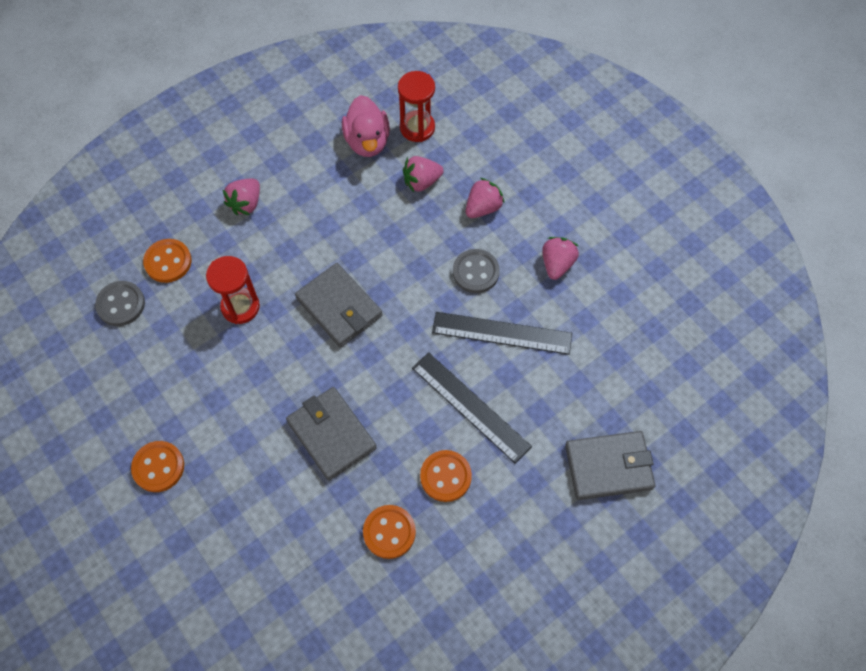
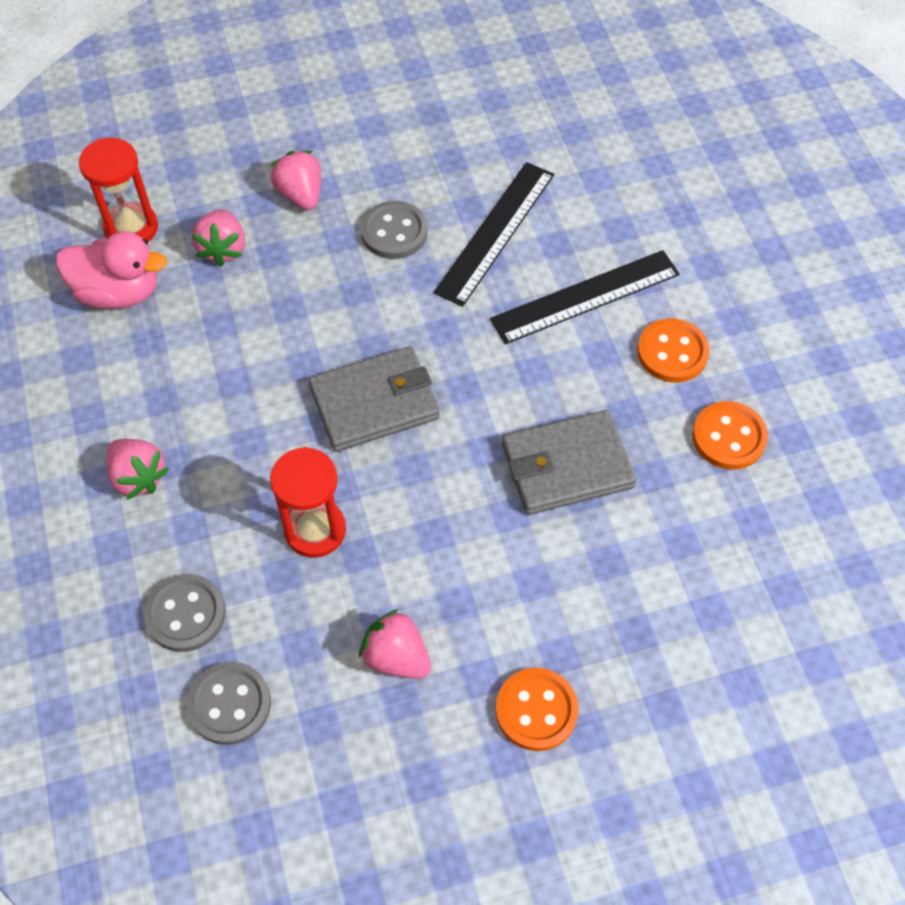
camera: 70 degrees left, 5 degrees down
(168, 262) = (186, 614): orange button -> grey button
(557, 264) = (423, 146): pink strawberry -> pink strawberry (396, 657)
(608, 466) = (714, 186): grey wallet -> none

